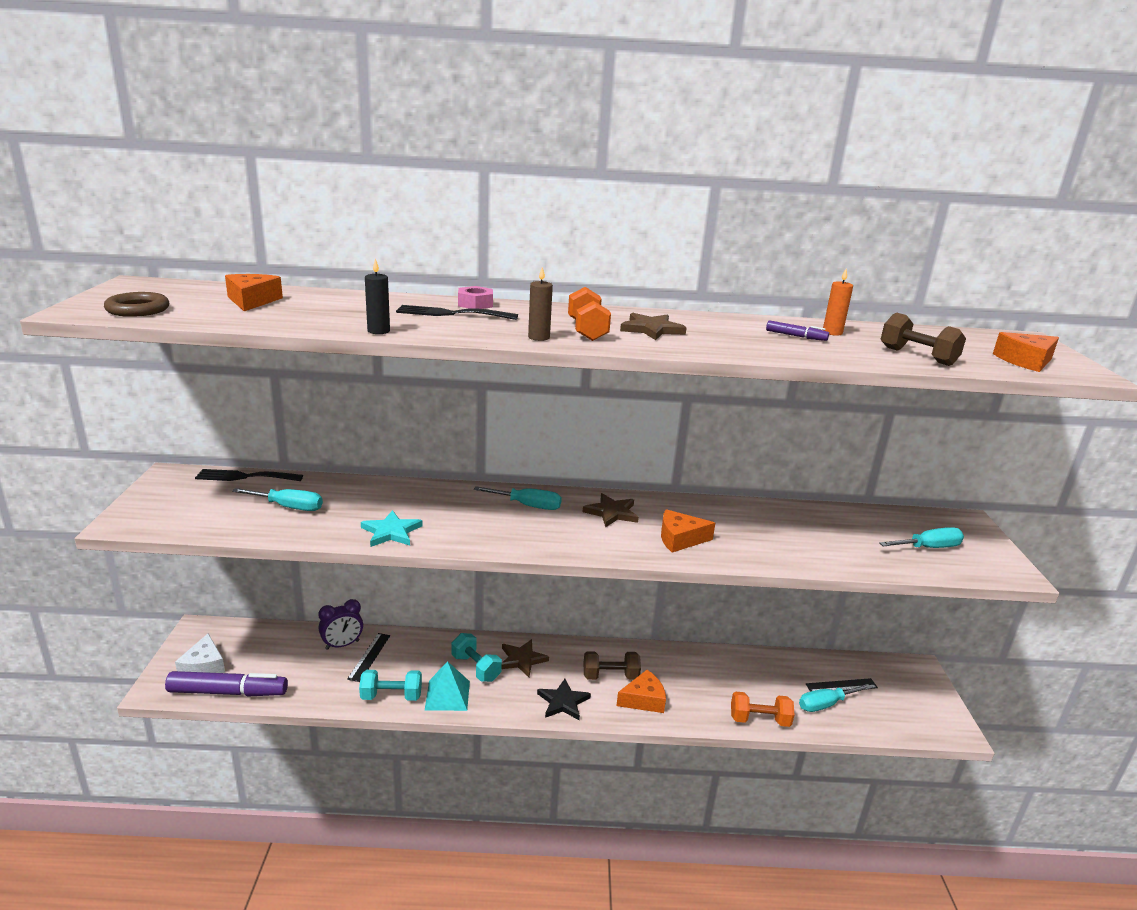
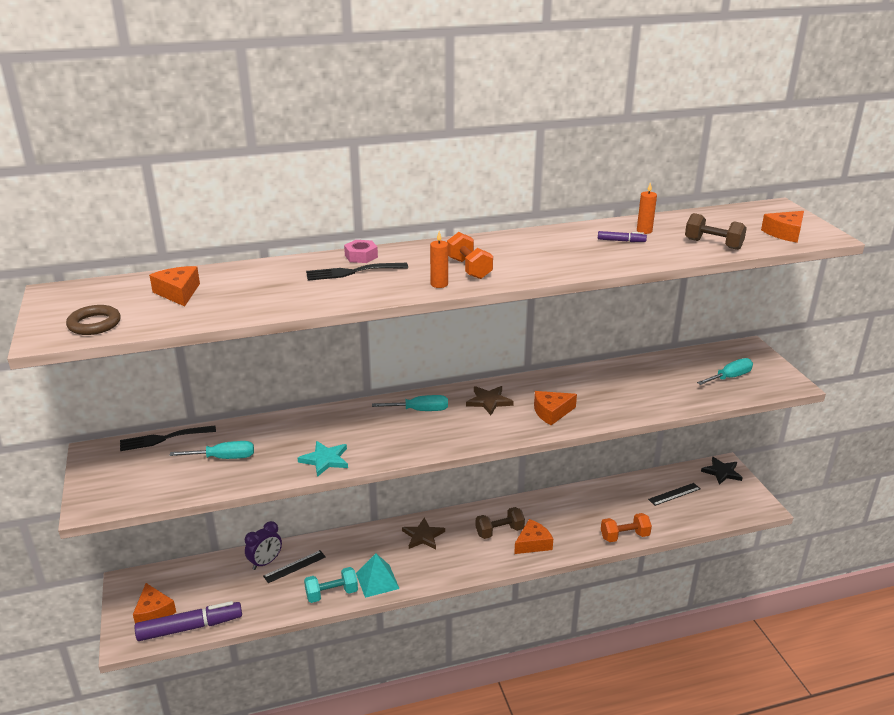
camera: 15 degrees left, 5 degrees up
(204, 666) = (154, 611): white cheese -> orange cheese
(369, 657) = (294, 566): black ruler -> black ruler turned 60 degrees clockwise
(378, 331) = (313, 305): black candle -> none
(476, 668) = (389, 552): turquoise dumbbell -> none
(539, 337) = (439, 284): brown candle -> orange candle
(563, 702) = (472, 561): black star -> black star (722, 472)
(651, 329) = (515, 256): brown star -> none
(825, 704) = (667, 512): turquoise screwdriver -> none

